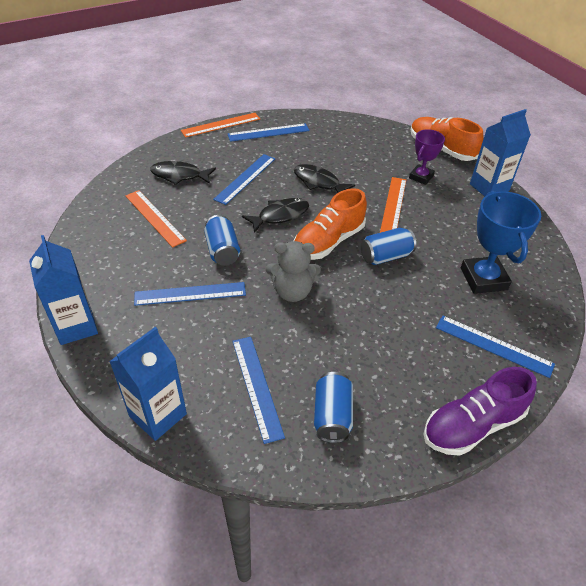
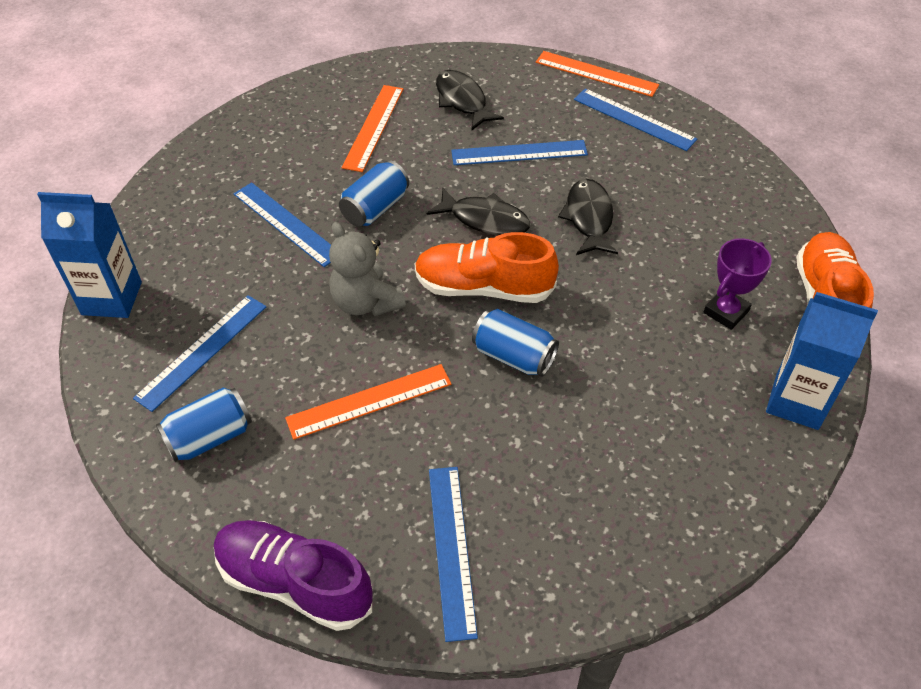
camera: 55 degrees right, 5 degrees up
(76, 326) = (173, 174): blue carton -> none
(393, 206) = (625, 314): orange ruler -> orange ruler (369, 401)
(421, 177) = (726, 312): purple trophy -> purple trophy turned 45 degrees counterclockwise
(483, 279) = (575, 483): blue trophy -> none

